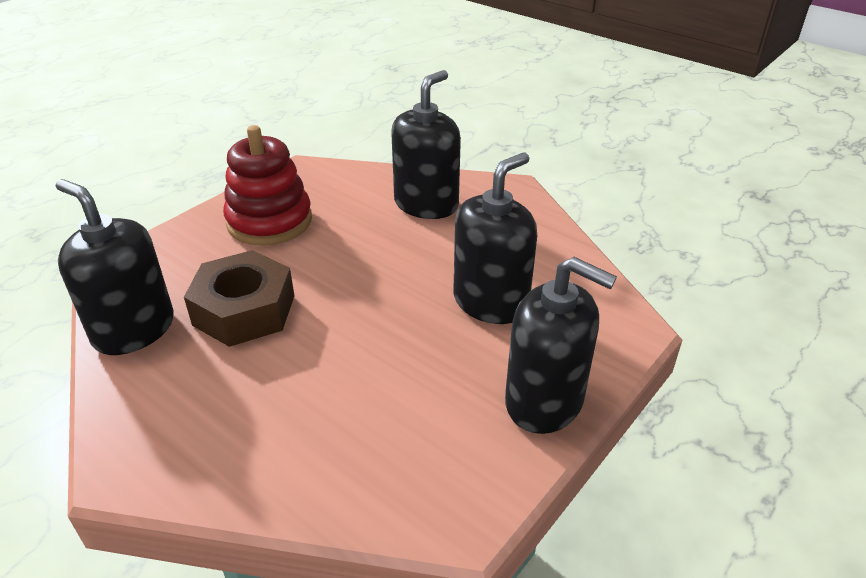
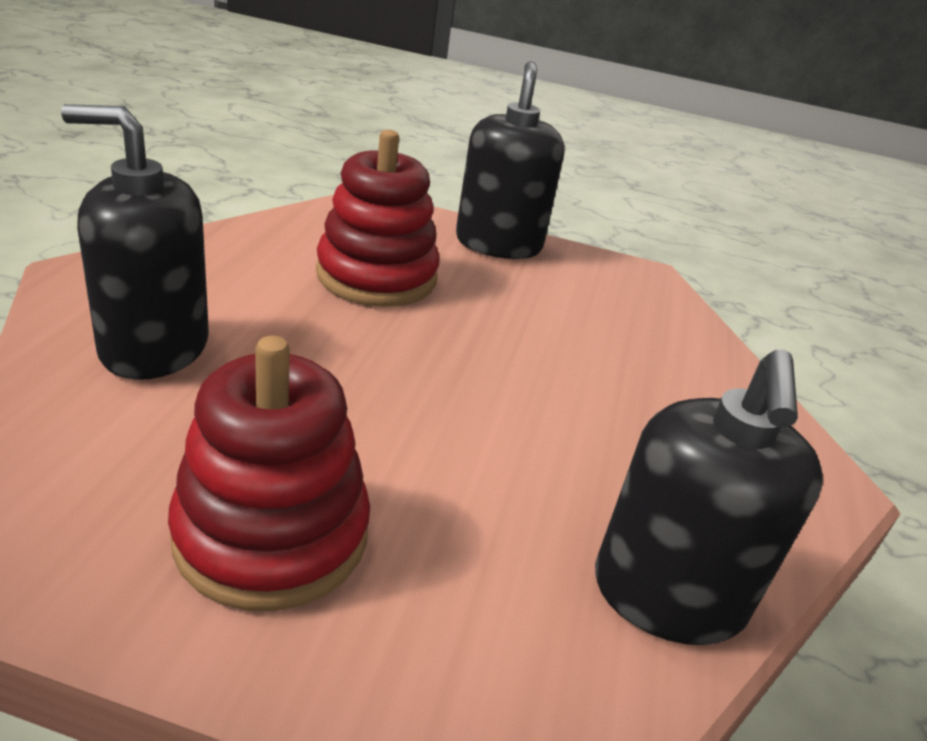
camera: 120 degrees left, 5 degrees down
(244, 310) = (531, 476): brown nut -> none
(490, 302) = (376, 276): black soap dispenser -> red stacking toy

